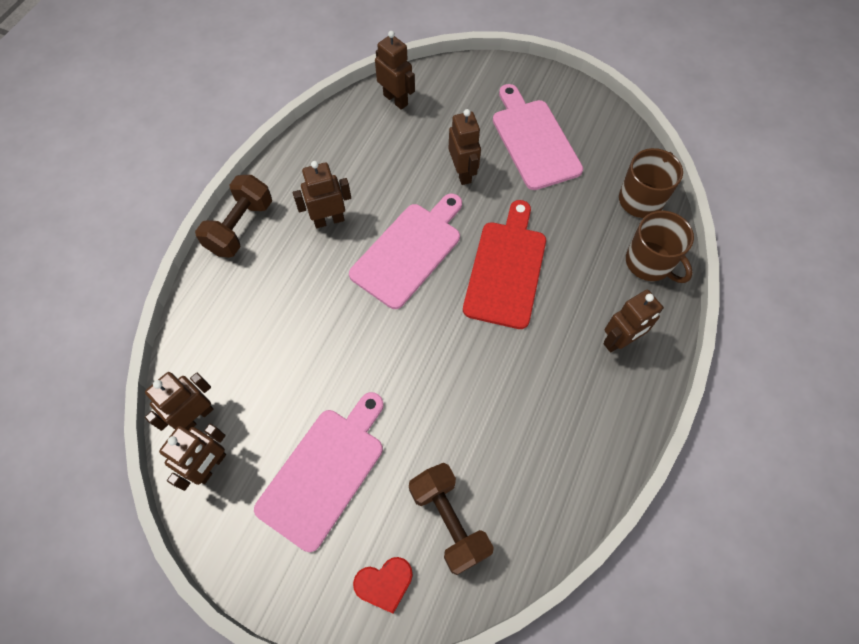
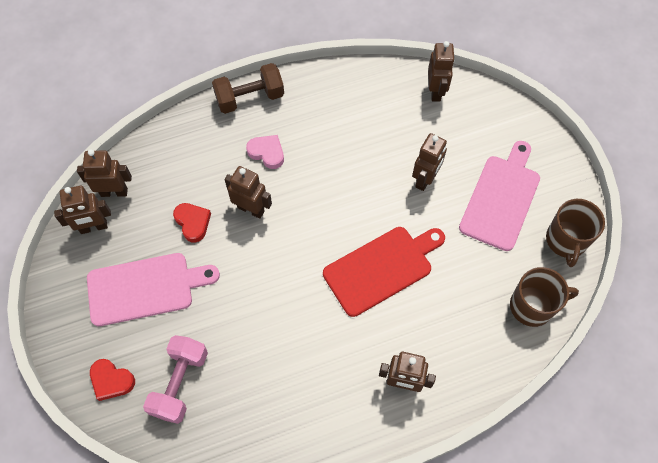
camera: 45 degrees right, 0 degrees up
(305, 375) = (193, 223): none -> red heart
(308, 259) = (267, 153): none -> pink heart
(329, 220) = (305, 138): brown robot -> brown robot (251, 209)
(409, 251) = (333, 201): pink cutting board -> none
(449, 521) = (180, 383): brown dumbbell -> pink dumbbell
(649, 263) = (485, 353): brown mug -> brown mug (566, 241)

